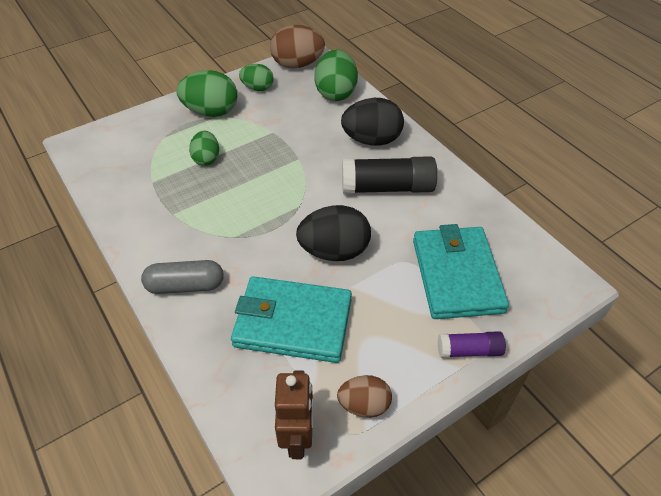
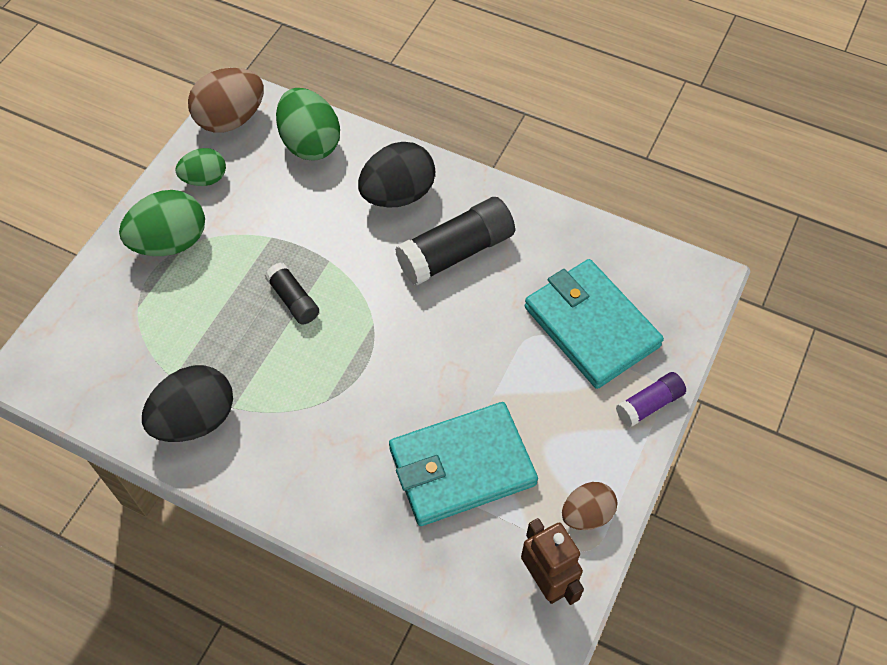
camera: 30 degrees left, 10 degrees up
(185, 285) = (316, 486): grey capsule -> none
(206, 159) = (217, 313): green egg -> none
(258, 171) = (293, 300): none -> black glue stick
(334, 251) = (450, 361): black egg -> black egg (195, 419)

